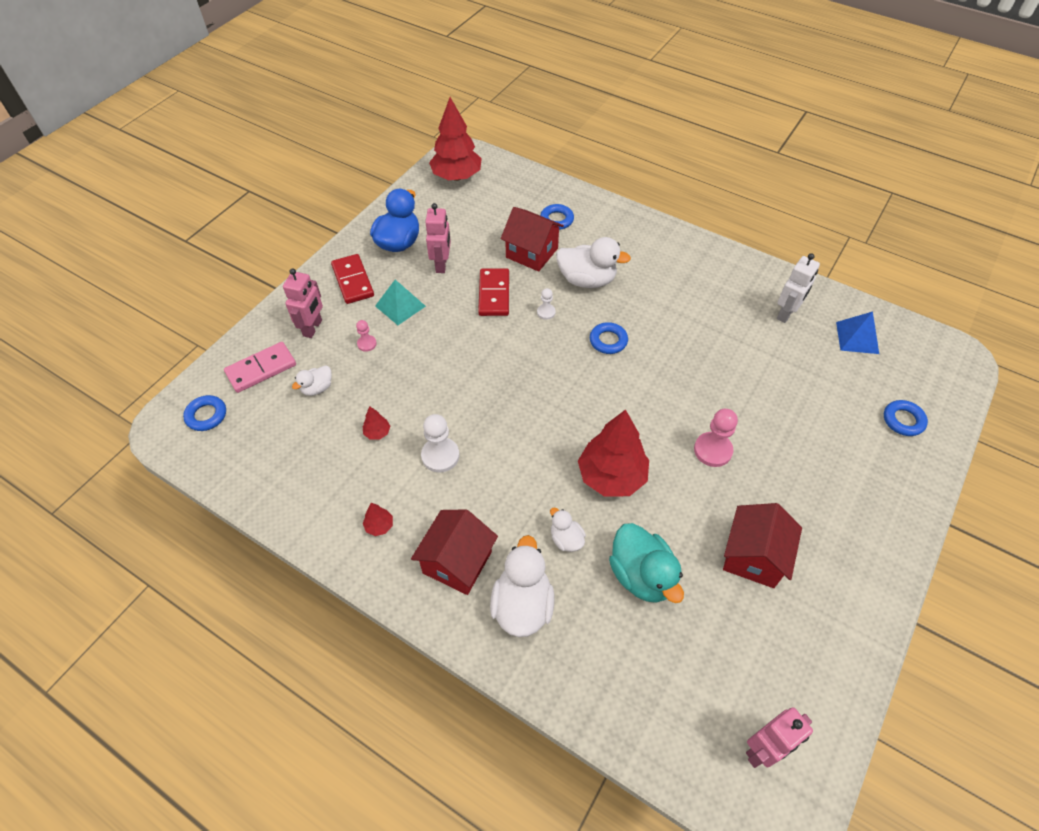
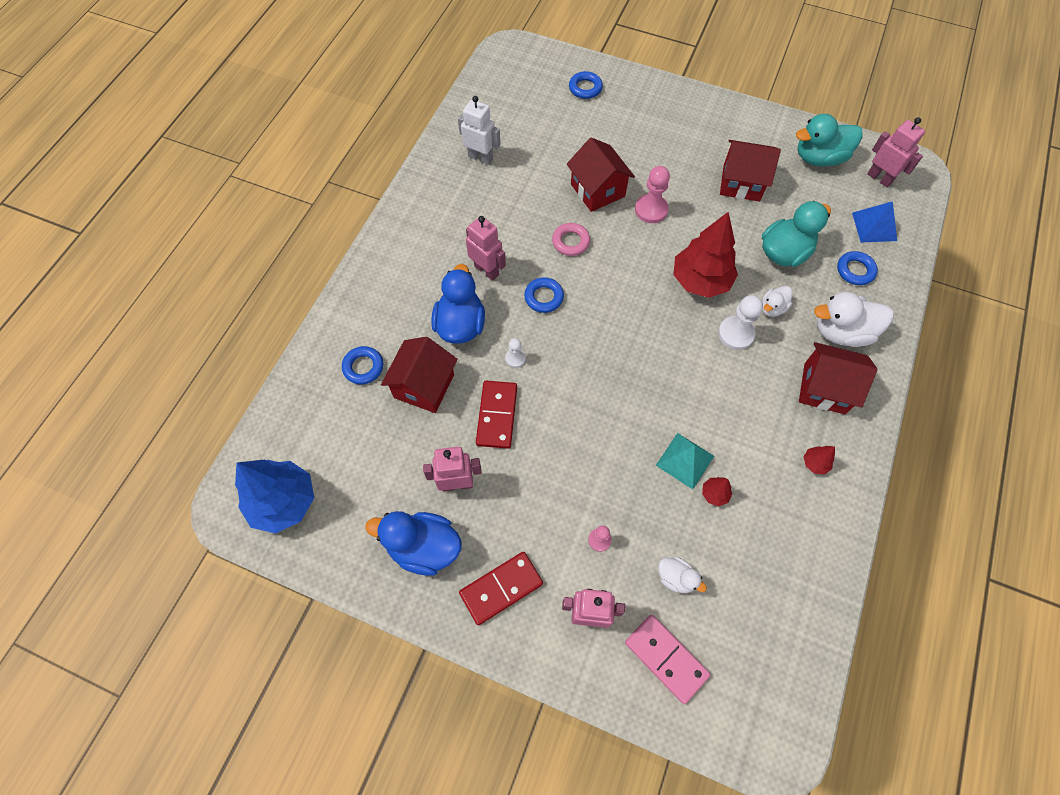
camera: 100 degrees left, 10 degrees up
(206, 415) = (749, 701): blue ring -> blue ring (855, 270)
(400, 306) = (533, 517): turquoise pyramid -> turquoise pyramid (685, 460)
(440, 456) = (723, 426): white pawn -> white pawn (735, 334)
(456, 176) = (284, 502): red tree -> blue tree
(494, 294) = (497, 415): red domino -> red domino turned 75 degrees counterclockwise
(587, 280) = (460, 325): white duck -> blue duck
(644, 303) = (487, 270): none -> pink robot
(673, 371) = (570, 242): none -> pink ring
(741, 405) = (597, 190): none -> red house
(800, 671) = (819, 158): none -> turquoise duck
(857, 337) = (500, 110): blue pyramid -> blue pyramid (874, 226)

